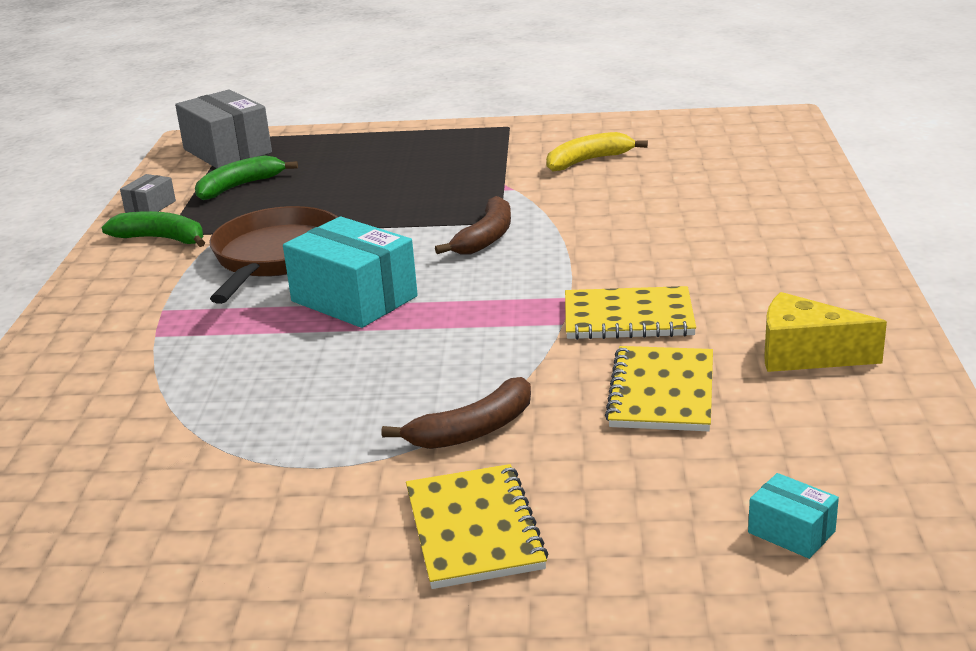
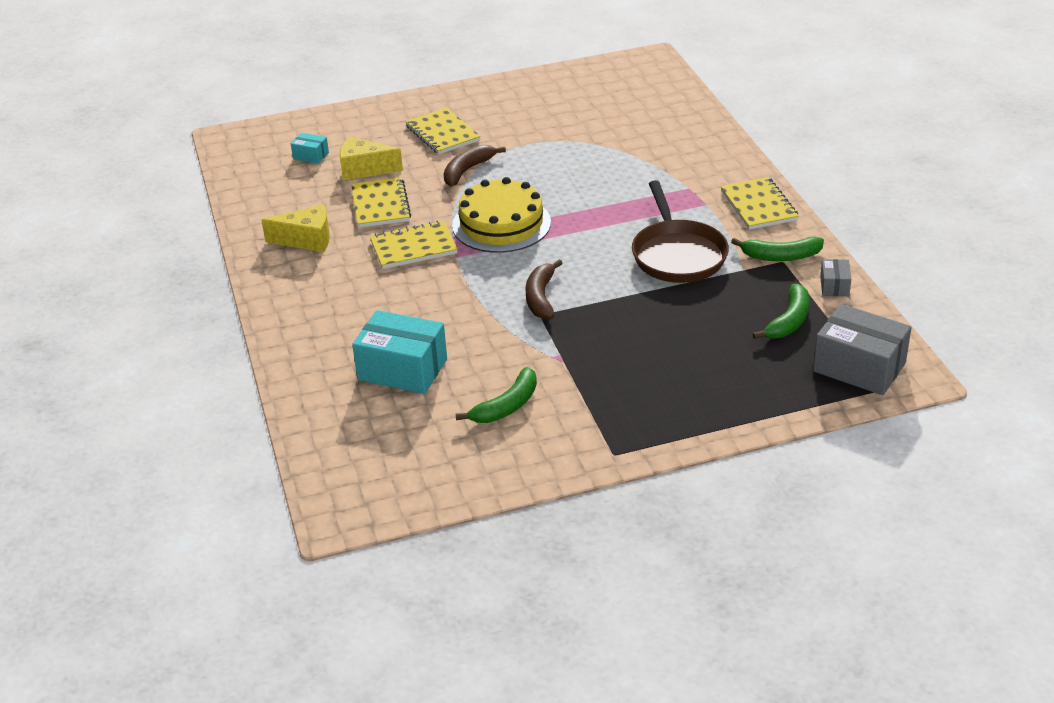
camera: 160 degrees right, 10 degrees up
(101, 296) = (758, 206): none -> yellow notebook
(354, 299) = (592, 231): turquoise box -> turquoise box (402, 369)
(475, 329) = (501, 224): none -> yellow cake
(588, 161) = (506, 406): yellow banana -> green banana
(675, 472) = (364, 169): none -> yellow cheese

